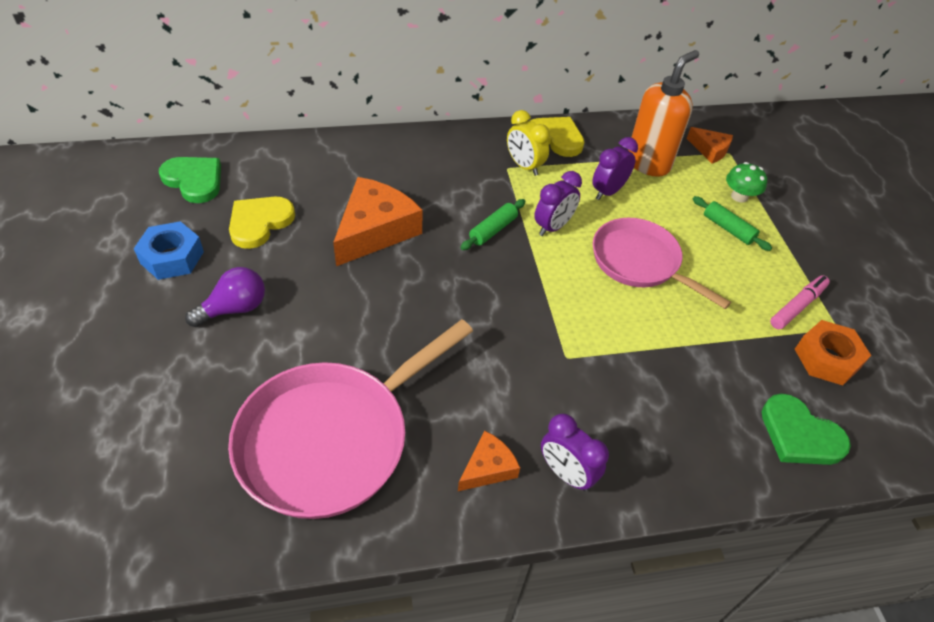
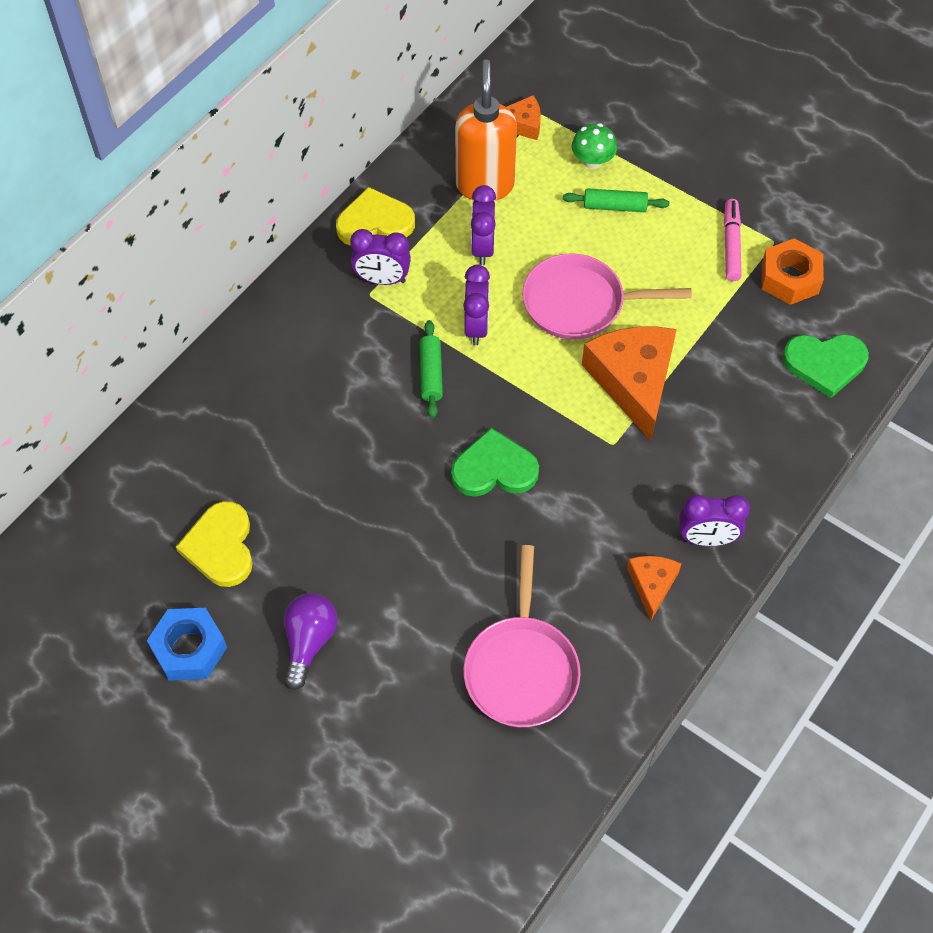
camera: 40 degrees left, 10 degrees up
(194, 180) = (98, 560): green heart -> green heart (494, 469)
(332, 439) = (521, 669): pink pan -> pink pan, size x0.66
(375, 230) = (332, 463): orange cheese -> orange cheese (633, 381)
(524, 166) = (382, 279): yellow clock -> purple clock

